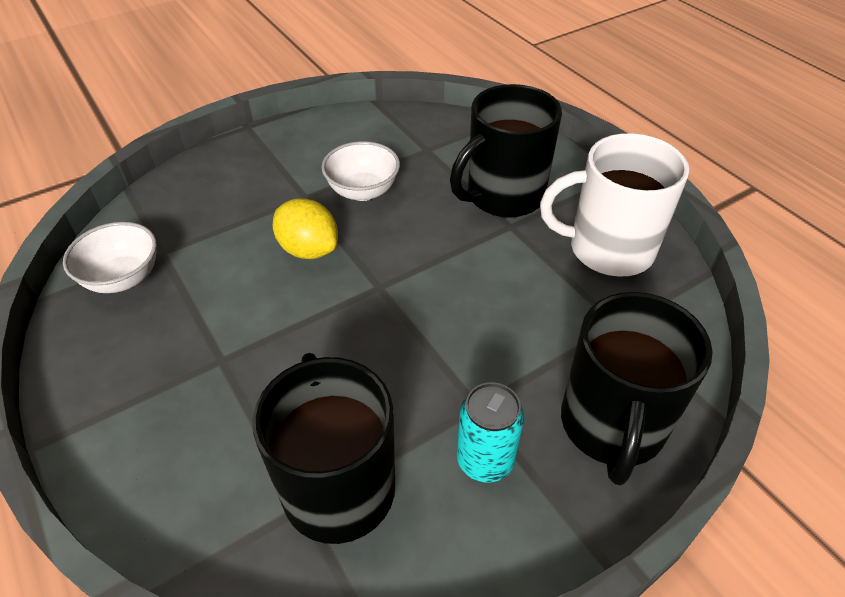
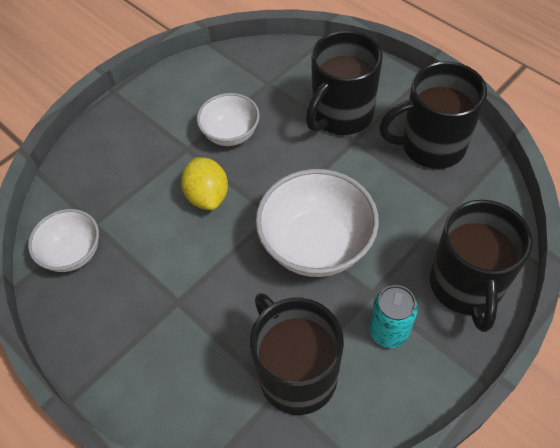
camera: 10 degrees left, 10 degrees up
(308, 249) = (207, 196): yellow lemon -> yellow lemon turned 45 degrees clockwise
(423, 331) = (316, 244): none -> white bowl
(608, 249) = (431, 146): white mug -> black mug

